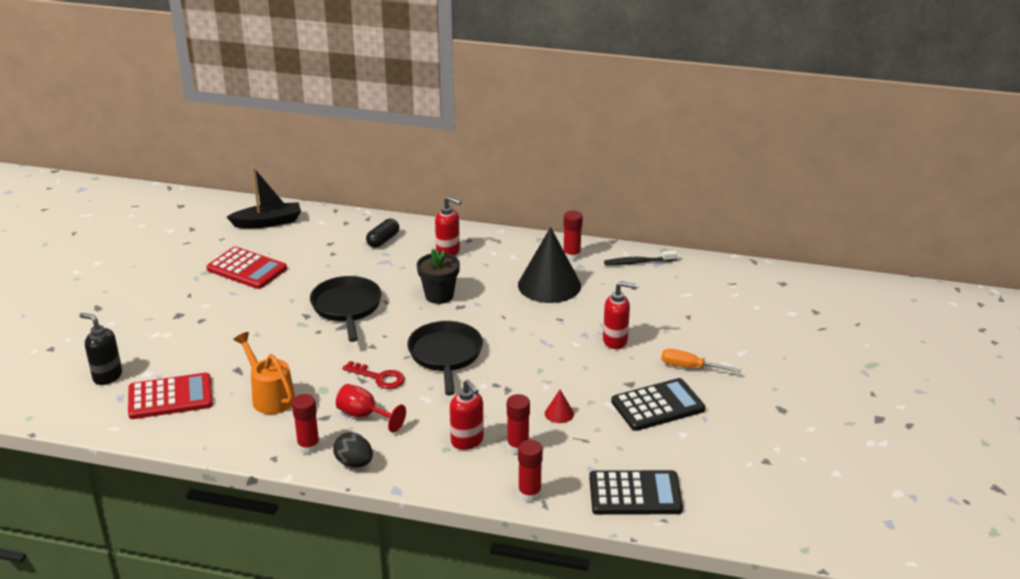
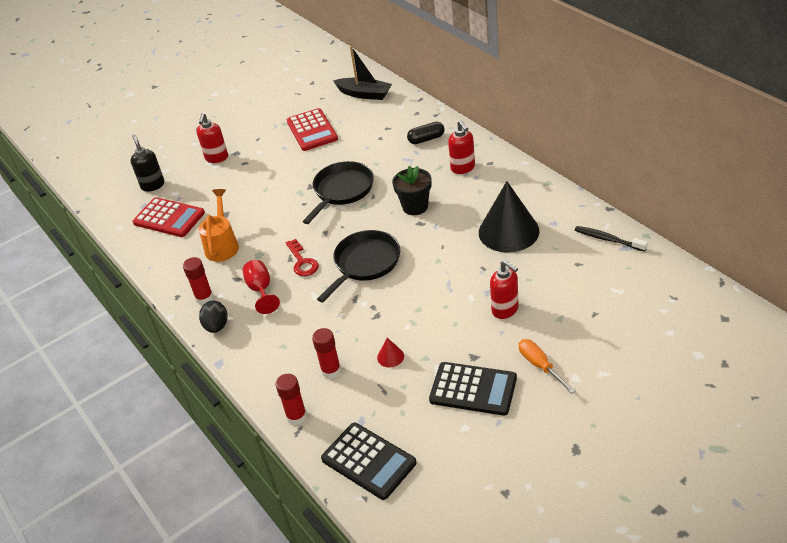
camera: 45 degrees right, 10 degrees up
(467, 441) = (303, 347): red soap dispenser -> red soap dispenser (216, 158)
(571, 256) = (557, 210): red glue stick -> none

